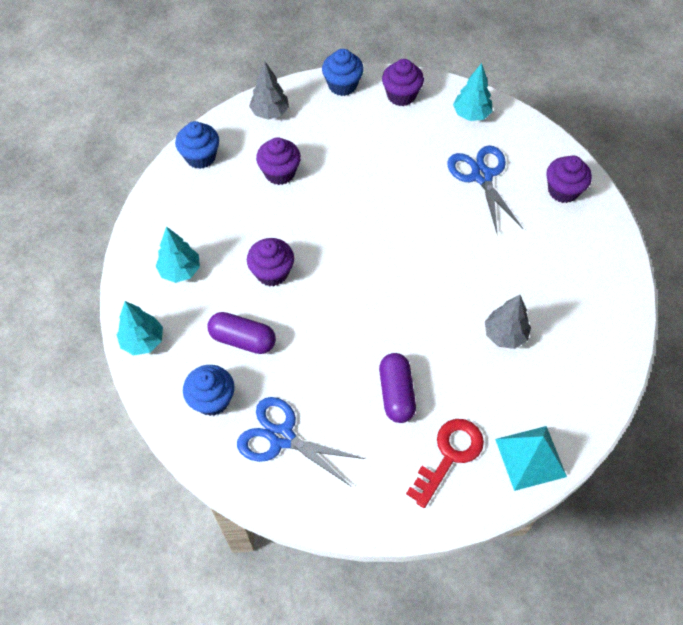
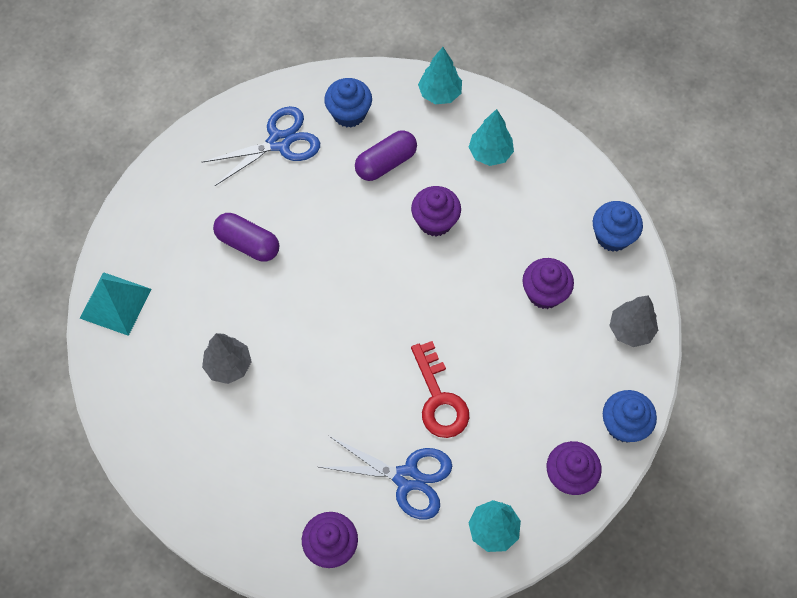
camera: 125 degrees right, 5 degrees up
(449, 456) = (167, 246): red key -> red key (439, 398)

